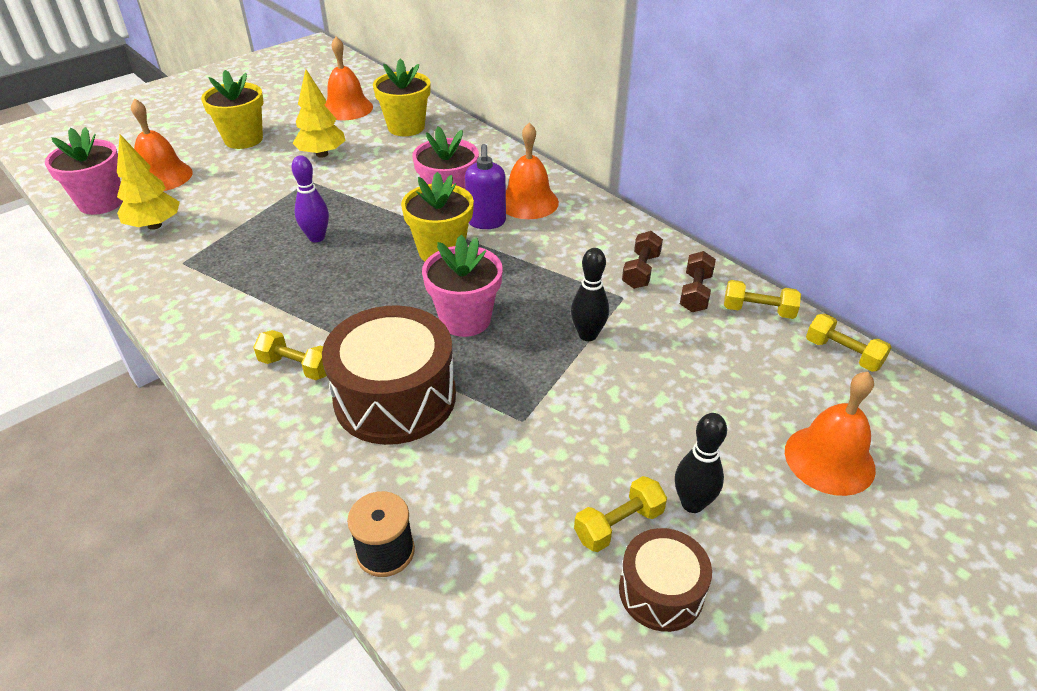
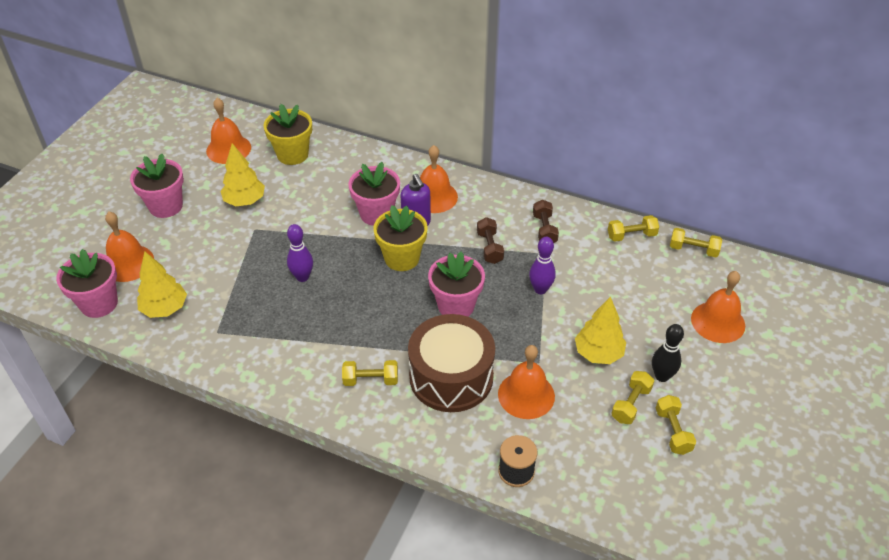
camera: 25 degrees left, 5 degrees up
(243, 139) = (166, 206): yellow flower pot -> pink flower pot
(475, 455) = (526, 395): none -> orange bell
(588, 335) = (540, 289): black bowling pin -> purple bowling pin
(615, 438) = (598, 353): none -> yellow tree
(661, 591) = (673, 431): brown drum -> yellow dumbbell
(695, 293) = (587, 235): brown dumbbell -> brown dumbbell (489, 247)

